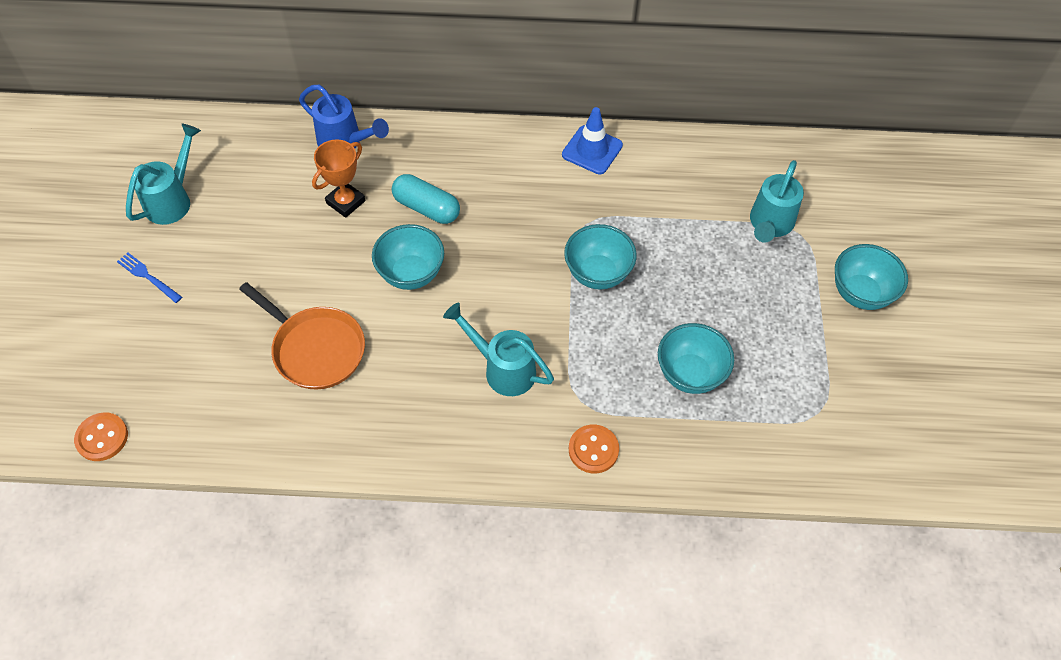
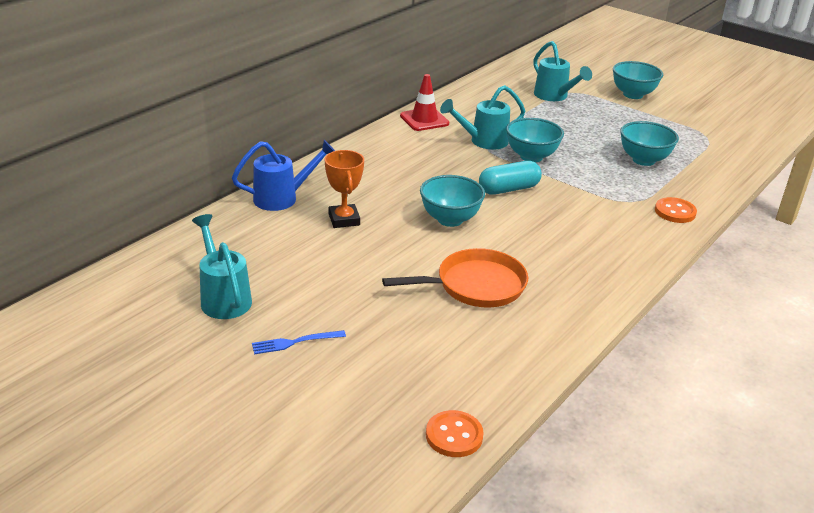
camera: 55 degrees left, 25 degrees down
(426, 208) = (395, 191): turquoise capsule -> turquoise capsule (508, 189)
(502, 368) = (575, 217): turquoise watering can -> turquoise watering can (483, 141)
(592, 150) = (424, 120): blue traffic cone -> red traffic cone

